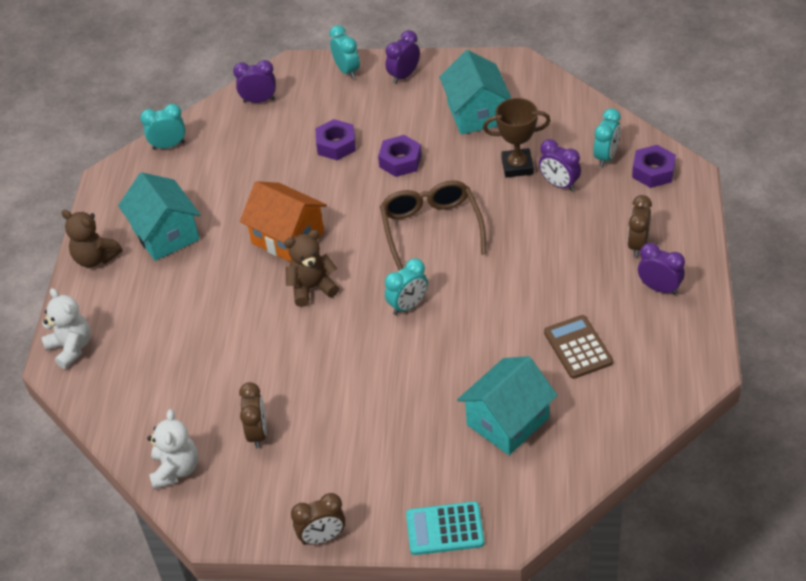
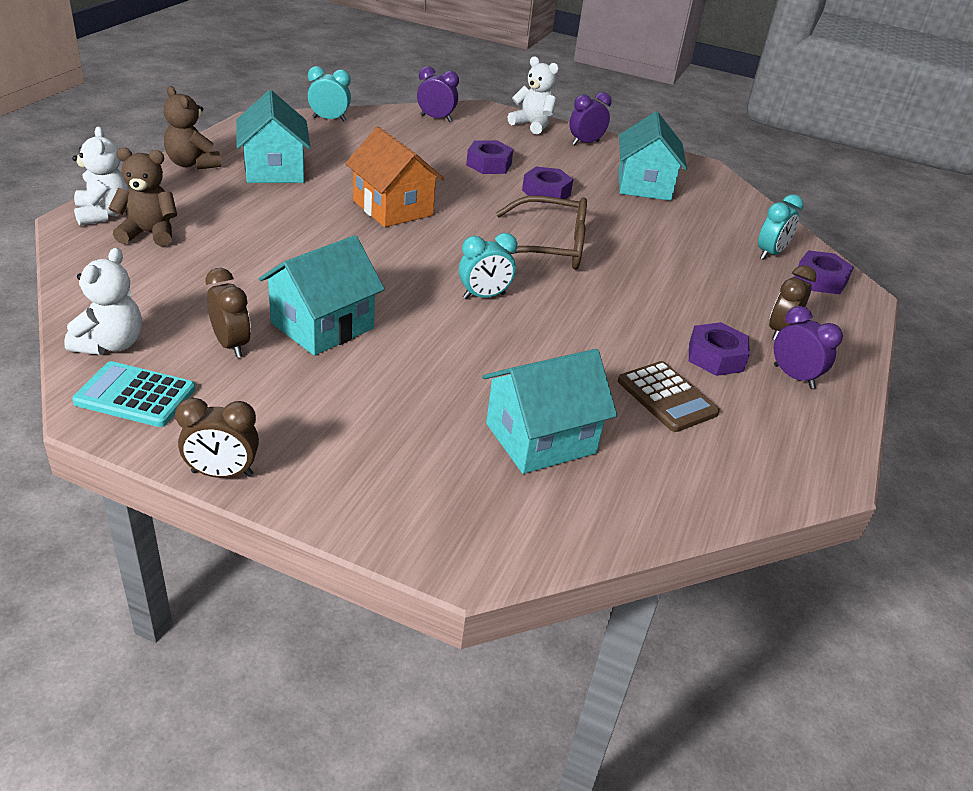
camera: 10 degrees right, 10 degrees down
(257, 433) = (231, 345): brown clock -> brown clock turned 45 degrees counterclockwise
(309, 387) = (322, 326): none -> turquoise house
(312, 288) = (389, 250): brown teddy bear -> brown teddy bear (149, 234)
(347, 70) = (532, 125): turquoise clock -> white teddy bear
(431, 229) = (548, 247): brown glasses -> brown glasses turned 90 degrees clockwise
(445, 529) = (387, 525): turquoise calculator -> turquoise calculator (135, 396)
(517, 166) = (668, 232): brown trophy -> none
(559, 184) = (708, 258): purple clock -> none
(578, 347) = (667, 397): brown calculator -> brown calculator turned 150 degrees clockwise
(599, 293) = (715, 357): none -> purple nut

